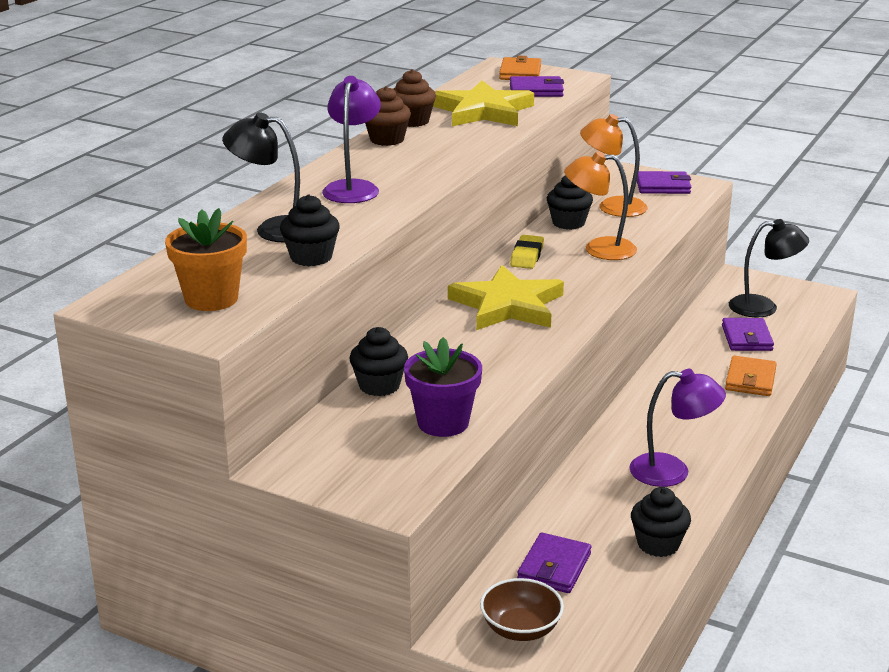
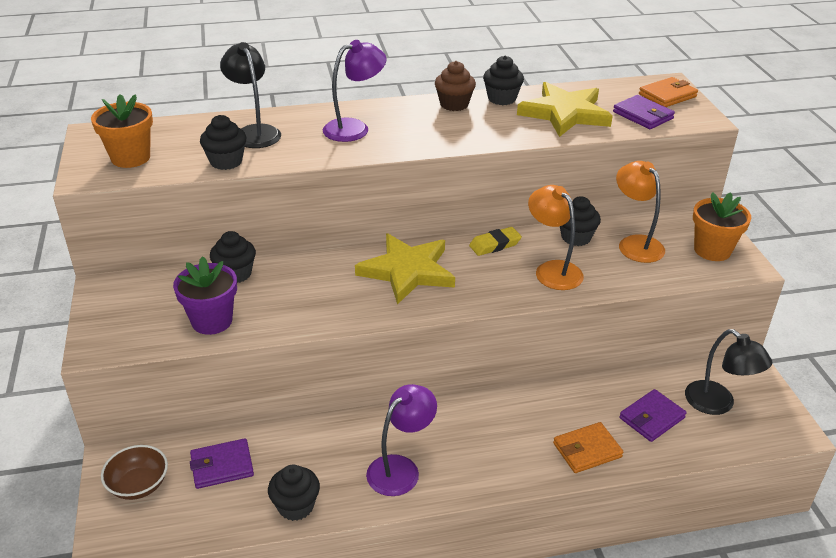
camera: 50 degrees right, 10 degrees up
(412, 121) = (501, 98): brown cupcake -> black cupcake
(663, 186) = (712, 250): purple wallet -> orange flower pot
(672, 471) = (400, 468): purple lamp -> purple lamp turned 105 degrees counterclockwise

